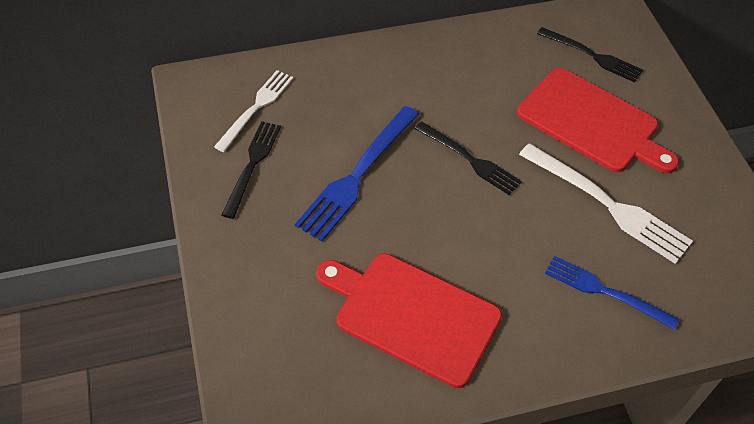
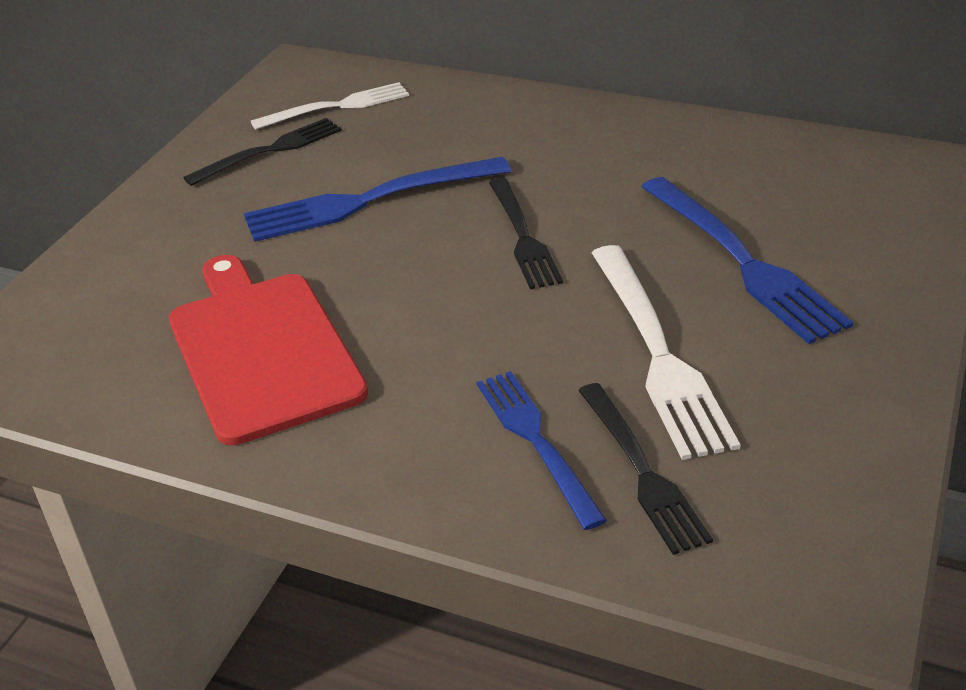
camera: 40 degrees right, 15 degrees down
(592, 56) = (830, 196): black fork -> black fork (642, 471)
(592, 122) = (743, 262): red cutting board -> blue fork

